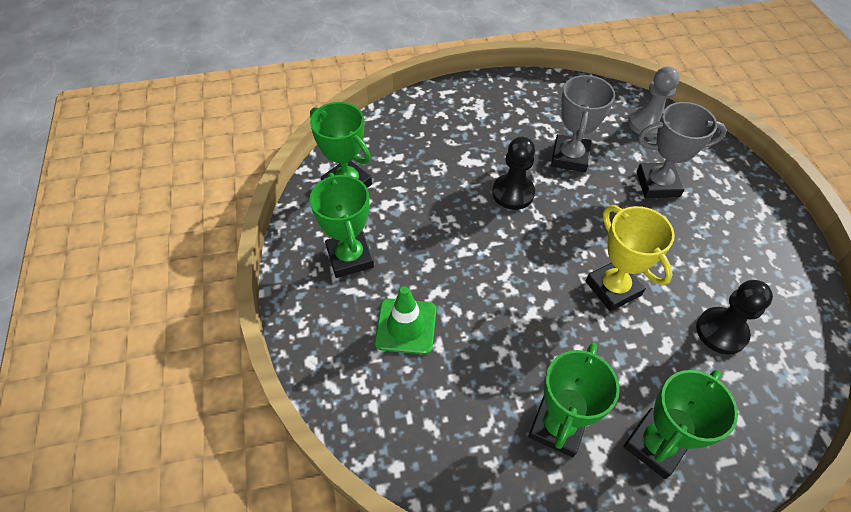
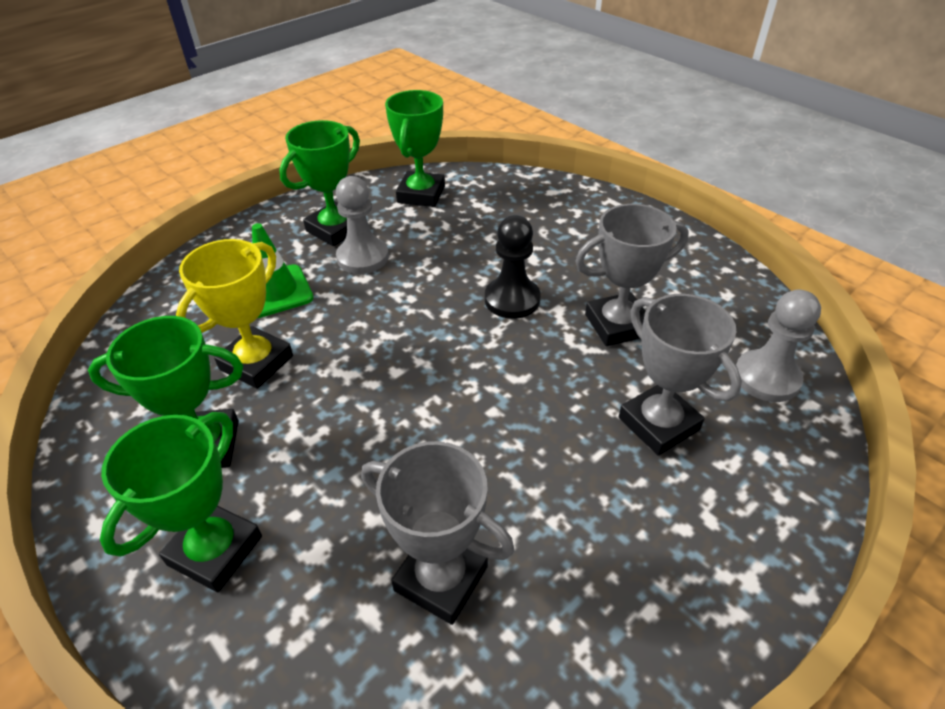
camera: 60 degrees right, 10 degrees down
(403, 254) = (363, 257): none -> grey pawn
(613, 288) = (435, 433): yellow trophy -> yellow trophy (256, 363)
(655, 445) = (215, 550): green trophy -> green trophy turned 75 degrees counterclockwise
(721, 331) = (441, 578): black pawn -> grey trophy

